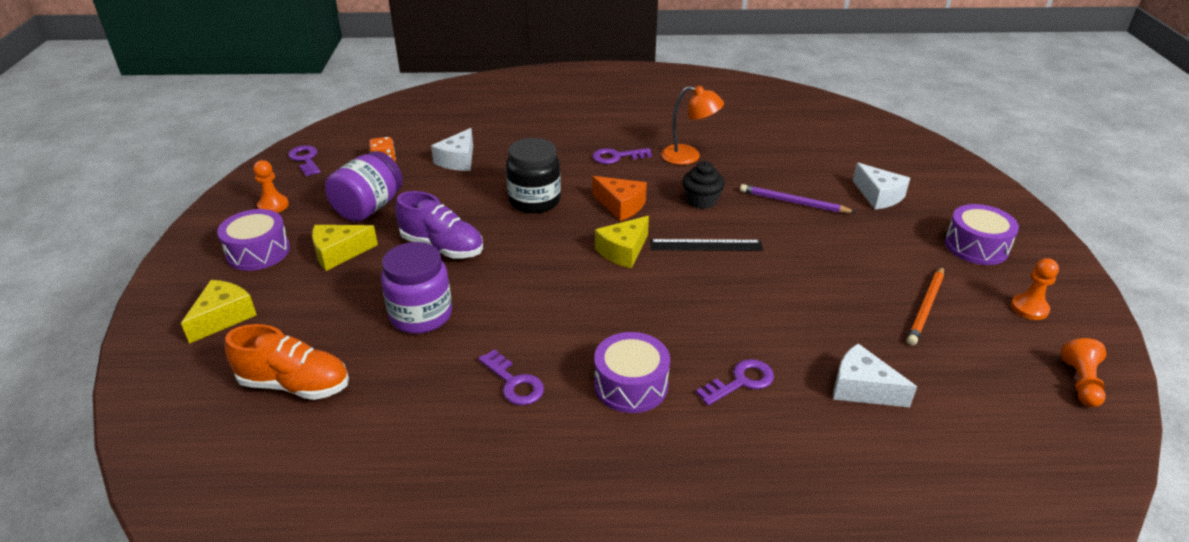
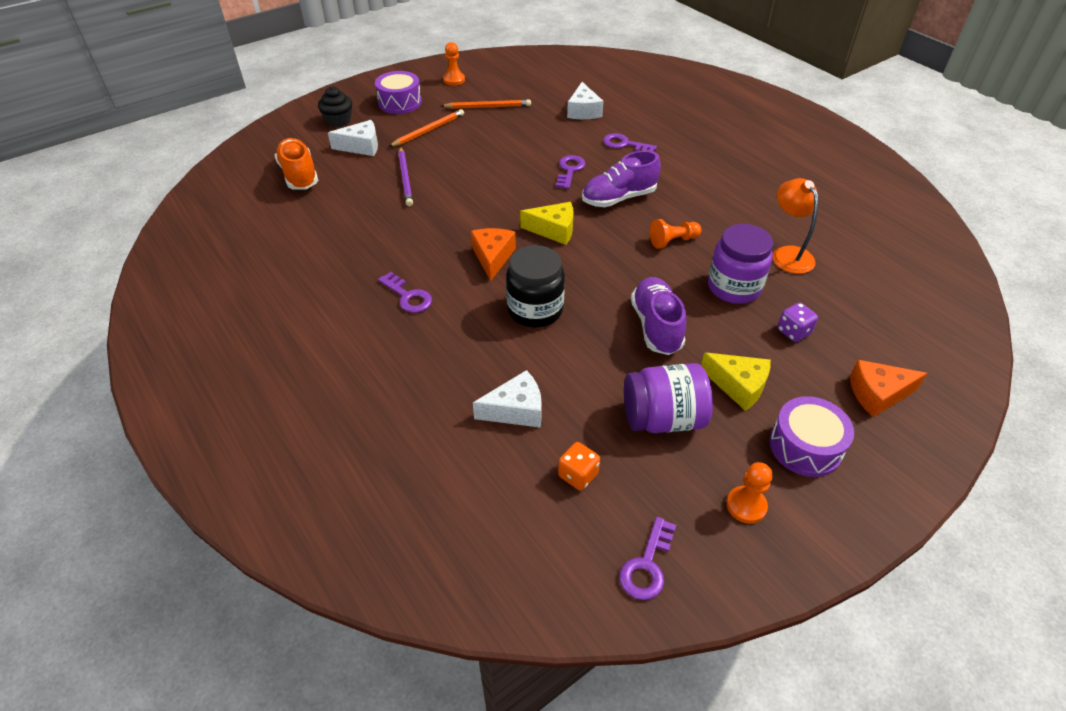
camera: 125 degrees left, 10 degrees up
(223, 317) = (877, 394): yellow cheese -> orange cheese
(295, 385) = (857, 302): orange shoe -> orange shoe (299, 175)
(332, 316) = (793, 332): none -> purple dice
(514, 383) = (729, 216): purple key -> purple key (570, 170)
(631, 385) = (674, 176): purple drum -> none
(632, 316) = (618, 198): none -> purple shoe
(689, 156) = (370, 253): orange lamp -> orange lamp (788, 254)
(701, 201) = (444, 220): black cupcake -> black cupcake (338, 121)
(706, 245) = (506, 197): black ruler -> none
(878, 196) = (361, 146): white cheese -> white cheese turned 60 degrees clockwise
(888, 244) = (428, 130): none -> orange pencil
(1081, 383) = (507, 62): orange pawn -> orange pawn (673, 241)

